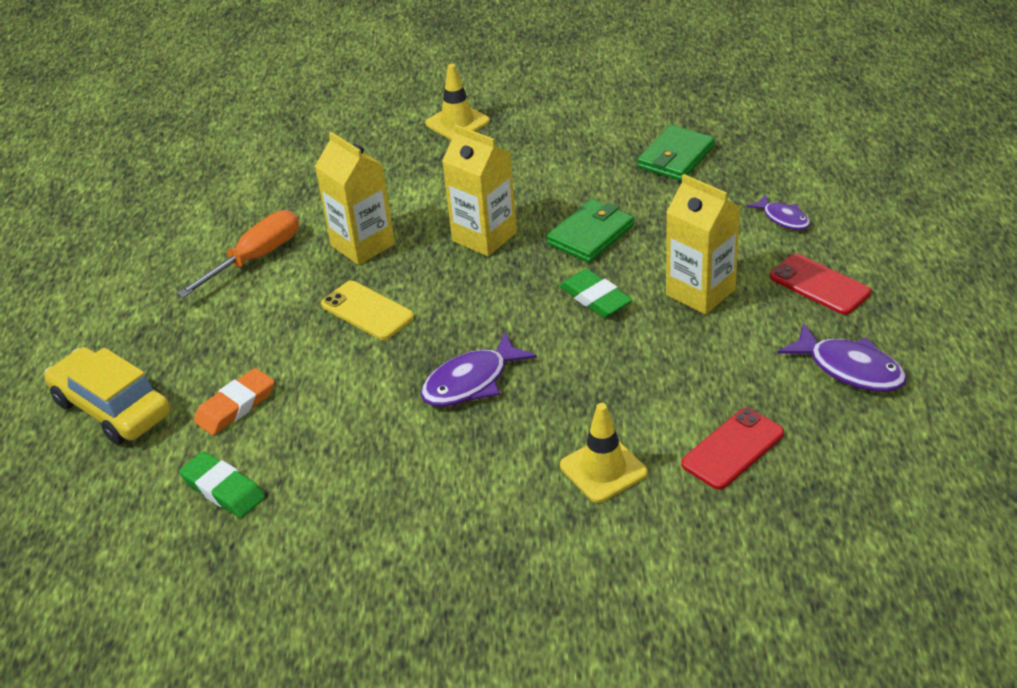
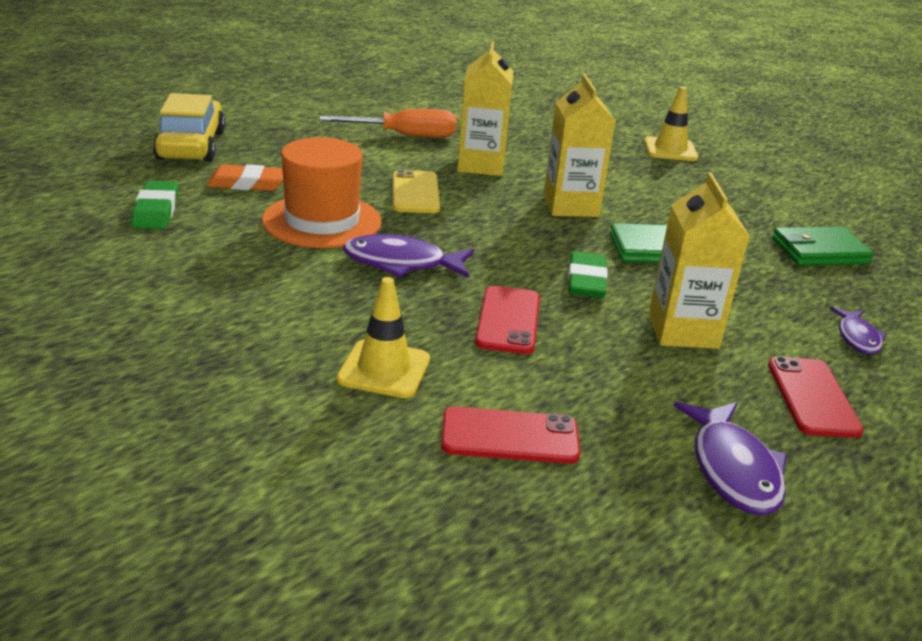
camera: 40 degrees right, 10 degrees down
(355, 392) = (322, 221): none -> orange hat
(605, 370) = (508, 320): none -> red phone

